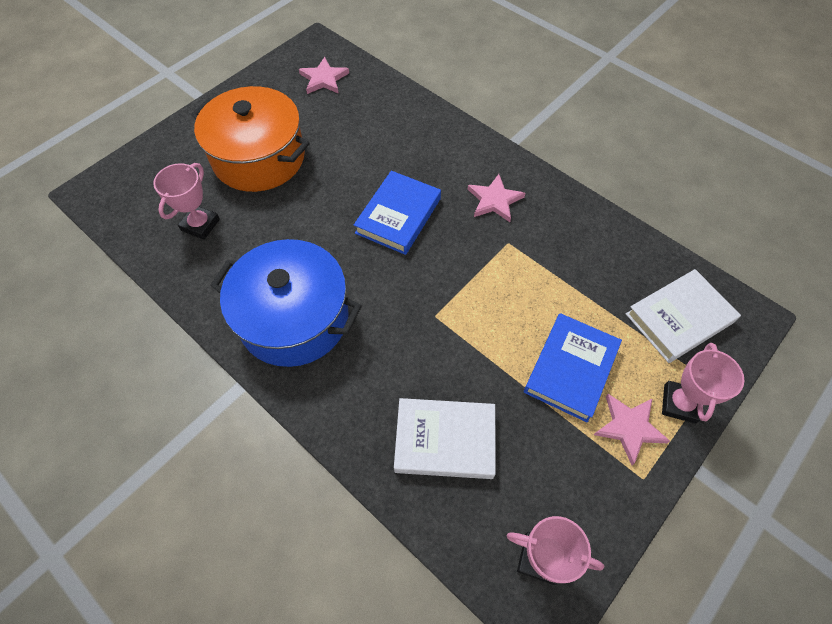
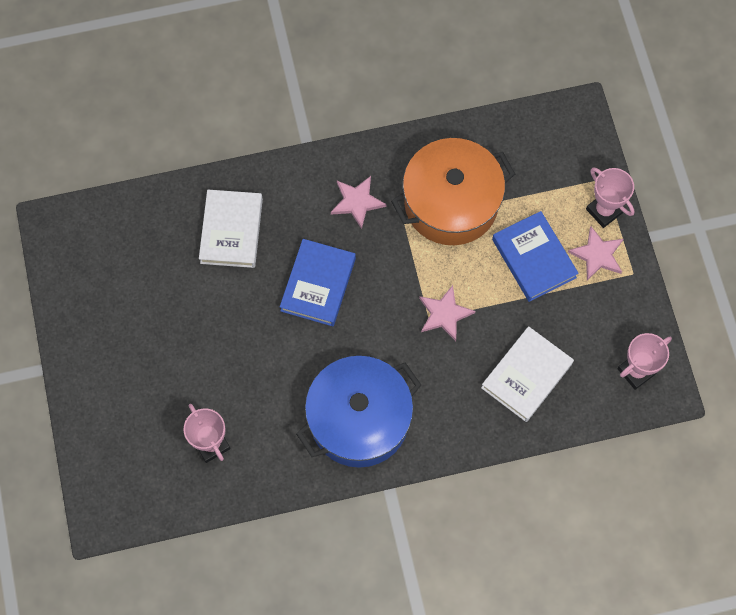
camera: 55 degrees left, 10 degrees up
(259, 158) = (168, 357): orange pot -> orange pot (451, 203)
(324, 79) = (108, 246): pink star -> pink star (444, 314)
(398, 216) = (318, 284): blue book -> blue book turned 45 degrees clockwise
(679, 318) = (548, 158): white book -> white book (231, 231)

